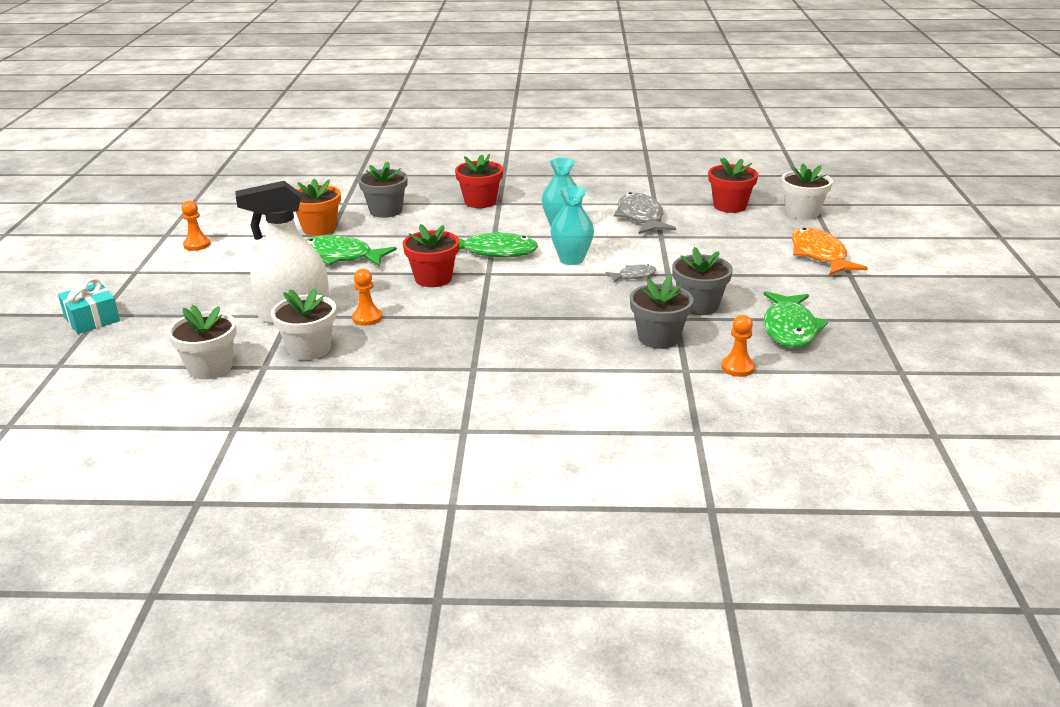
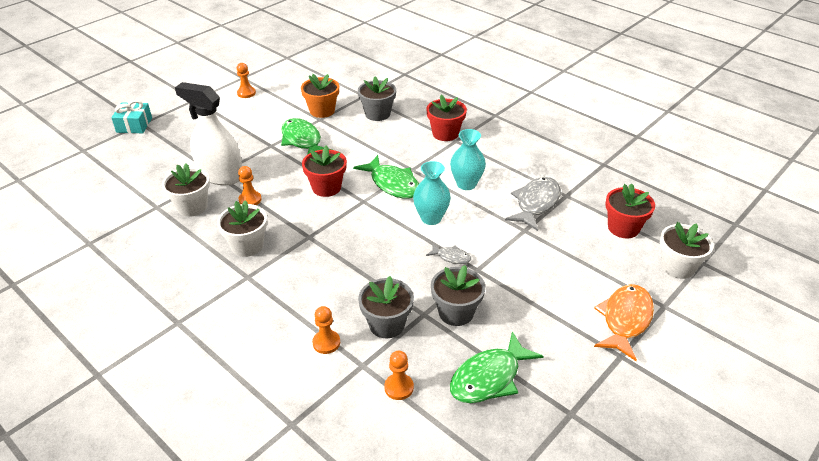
camera: 40 degrees right, 10 degrees up
(210, 367) = (135, 192): white flower pot -> white flower pot (247, 245)
(630, 372) = (326, 343): none -> orange pawn

